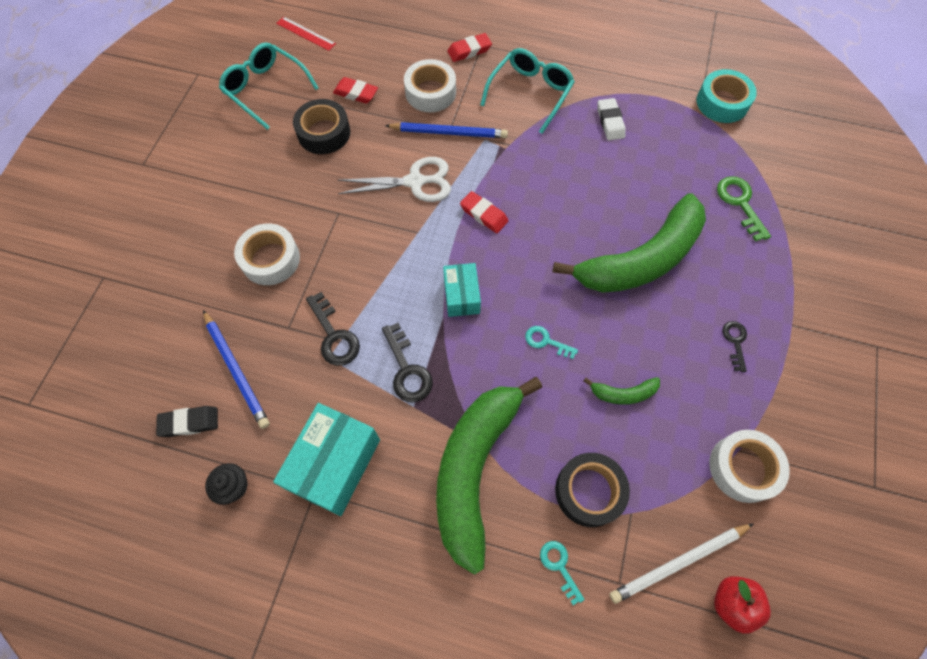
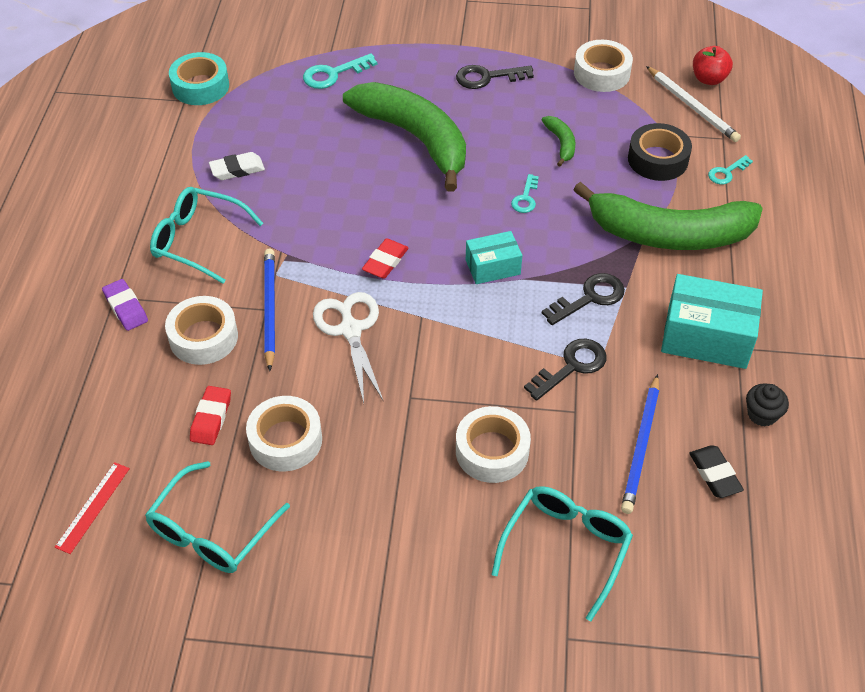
camera: 100 degrees left, 15 degrees down
(170, 292) = (566, 548): none -> turquoise glasses
(236, 370) = (641, 447): blue pencil -> blue pencil turned 150 degrees clockwise
(324, 133) = (285, 440): black tape -> white tape
(469, 50) = (126, 308): red eraser -> purple eraser
(735, 342) = (487, 77): black key -> black key, size x1.58
(740, 203) = (333, 74): green key -> turquoise key

